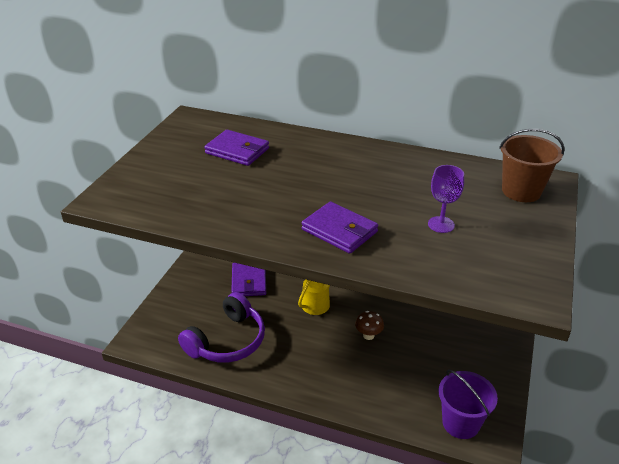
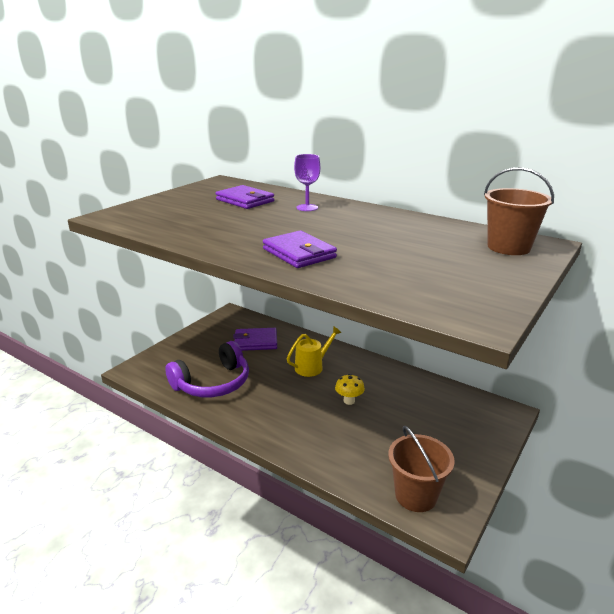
camera: 15 degrees right, 10 degrees down
(249, 281) = (256, 342): purple wallet -> purple wallet turned 75 degrees clockwise
(368, 335) = (349, 401): brown mushroom -> yellow mushroom
(441, 224) = (406, 260): purple goblet -> purple goblet (307, 207)
(460, 423) = (415, 495): purple bucket -> brown bucket

